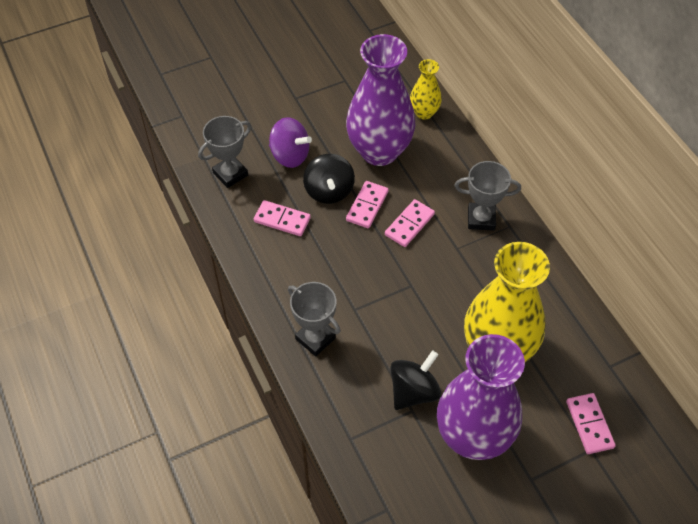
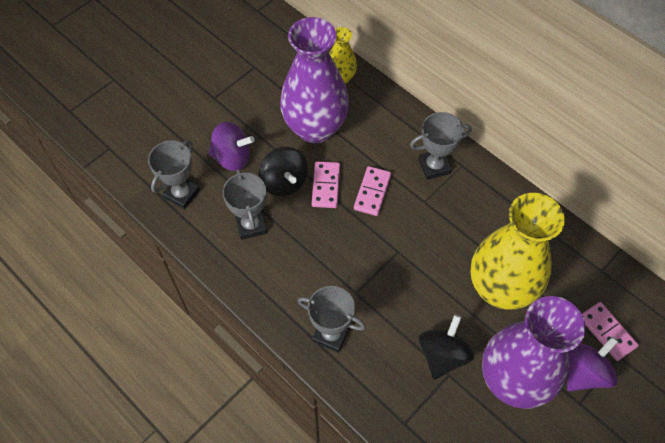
camera: 20 degrees left, 5 degrees up
(282, 220) = (251, 225): pink domino -> grey trophy
(548, 453) = (584, 372): none -> purple spinning top

